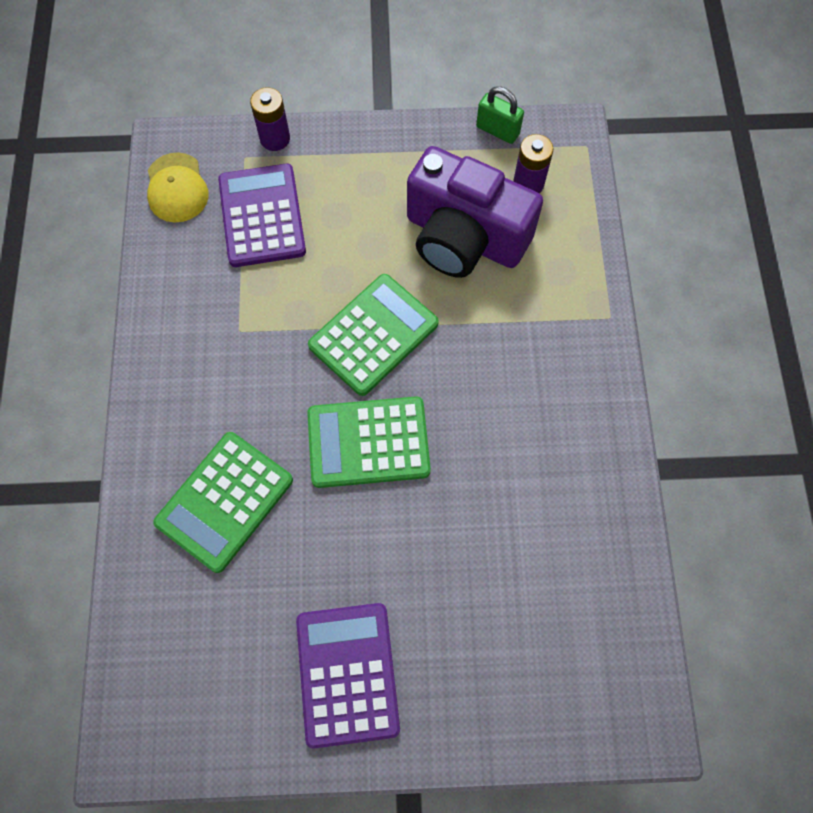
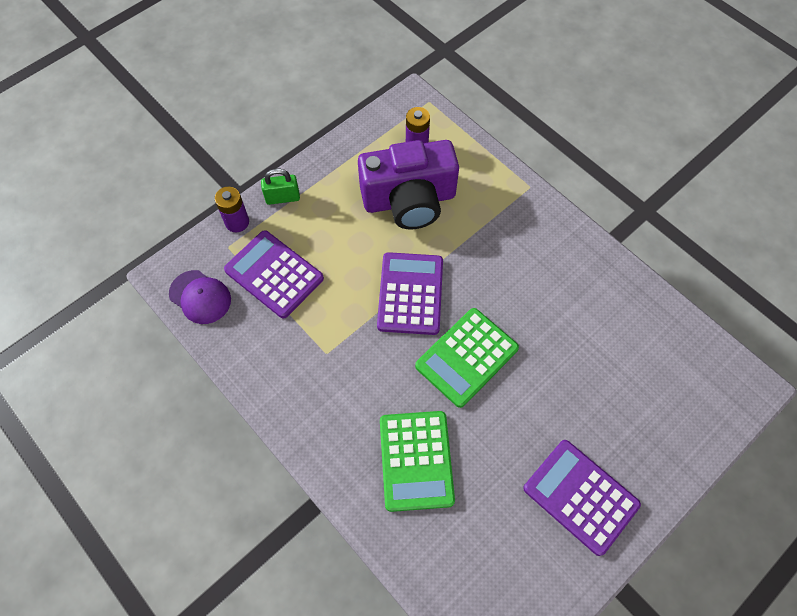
camera: 40 degrees left, 5 degrees down
(177, 188) = (200, 297): yellow cap -> purple cap
(373, 335) = (410, 294): green calculator -> purple calculator
(497, 130) = (370, 126): green padlock -> green padlock (282, 198)

